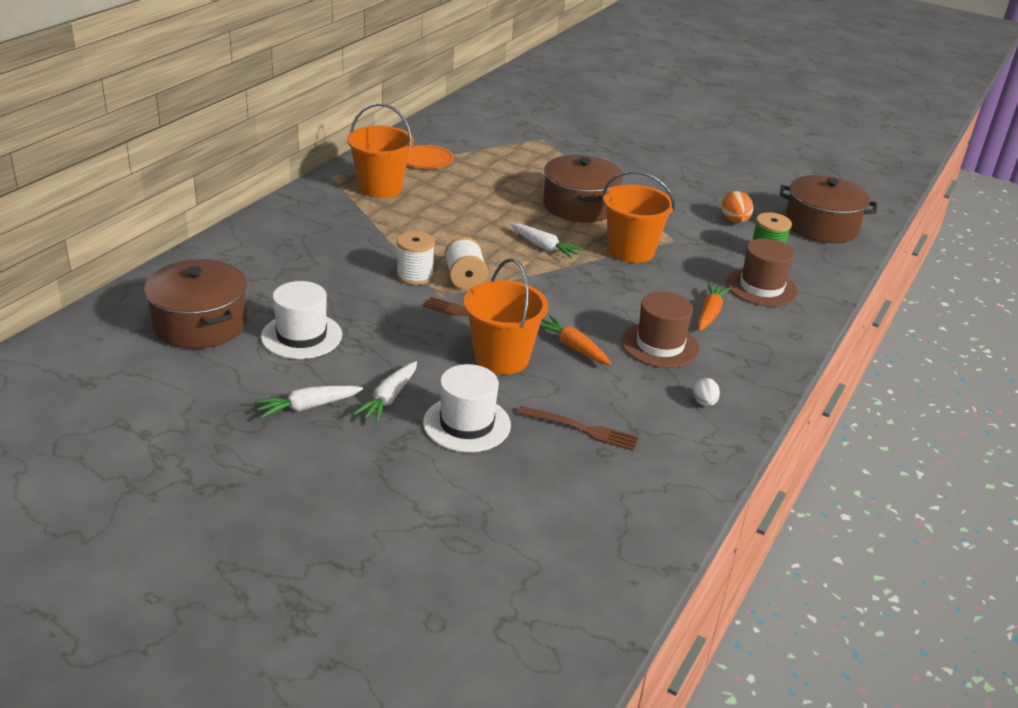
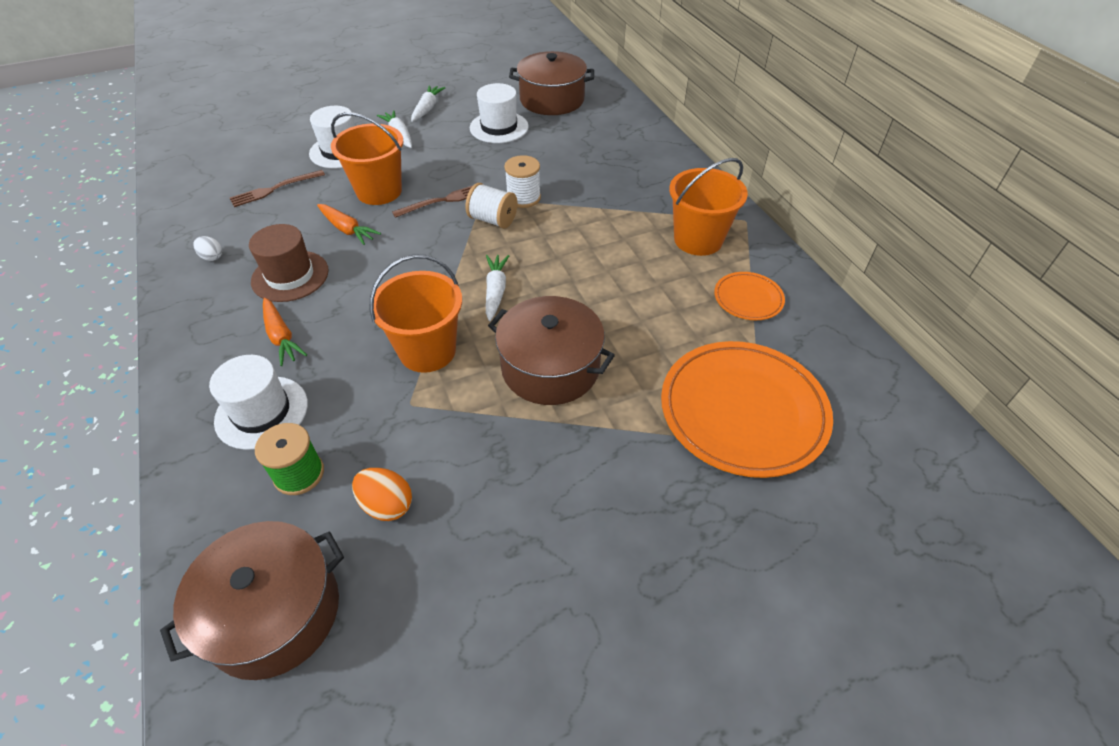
camera: 130 degrees right, 15 degrees up
(526, 146) = (743, 411): none -> orange plate
(544, 247) = (495, 291): white carrot -> white carrot turned 105 degrees clockwise
(573, 347) = (347, 229): orange carrot -> orange carrot turned 45 degrees clockwise
(761, 287) = (262, 412): brown hat -> white hat

